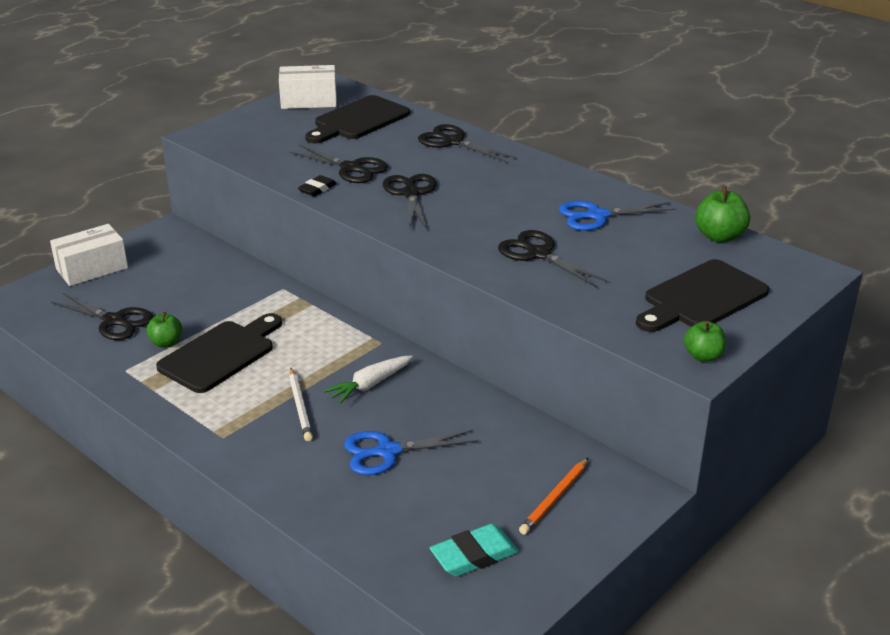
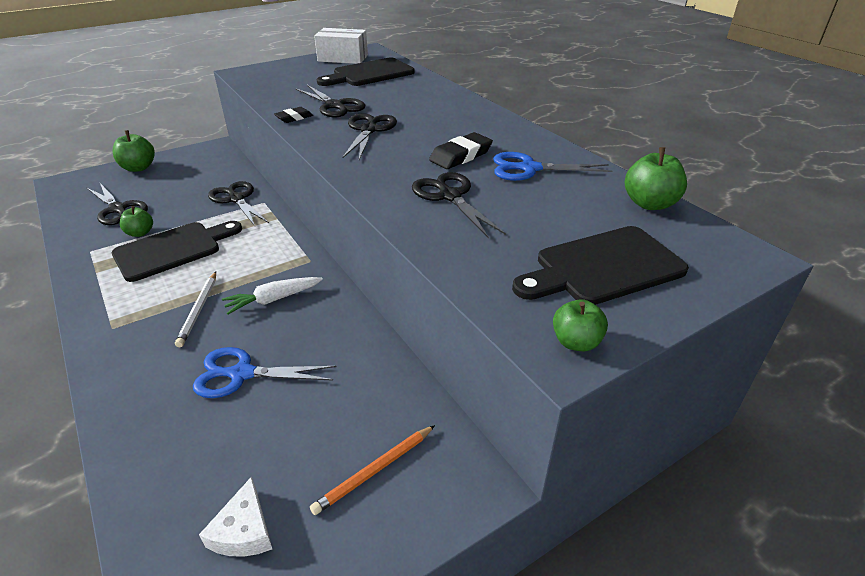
camera: 15 degrees right, 5 degrees up
(92, 269) = (138, 168): white box -> green apple
(452, 142) = (434, 95): black scissors -> black scissors (236, 199)
(474, 555) = (244, 531): turquoise eraser -> white cheese
(524, 211) = (461, 156): none -> black eraser

